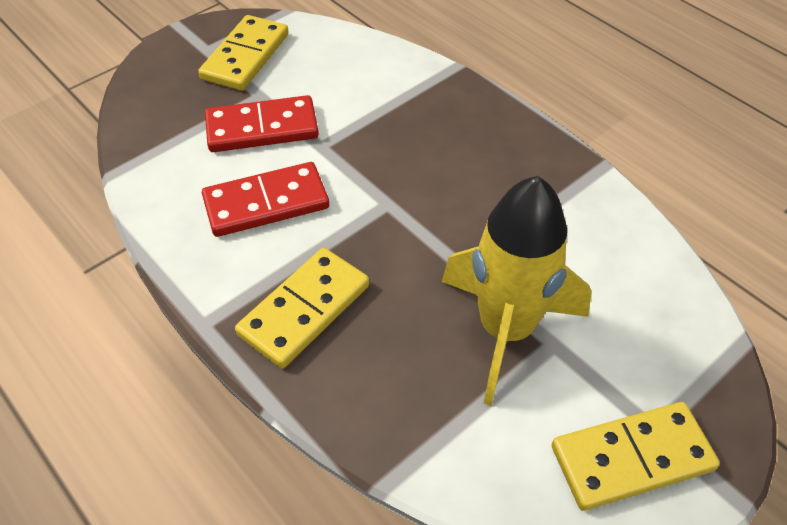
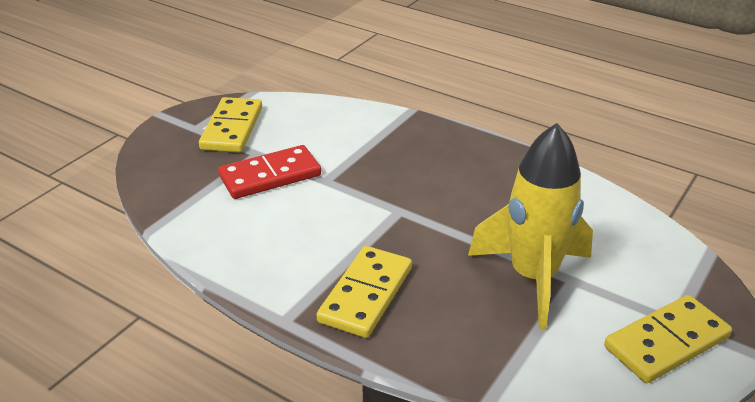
camera: 15 degrees left, 15 degrees down
(266, 203) = (298, 227): red domino -> none

